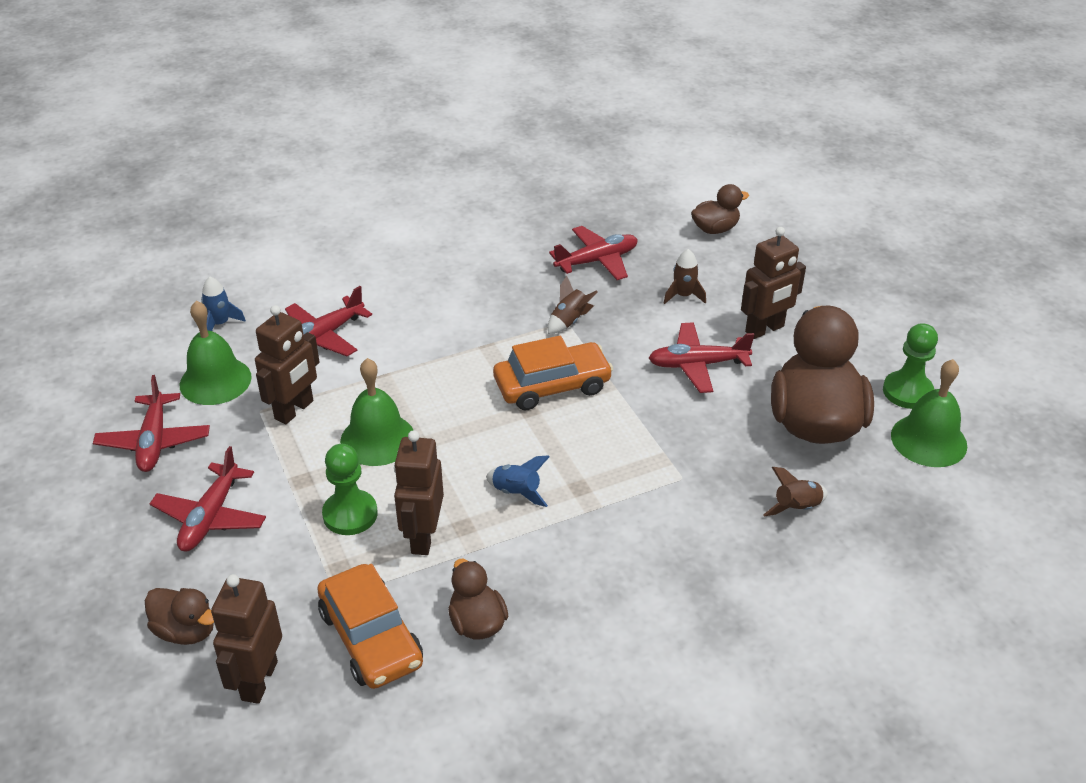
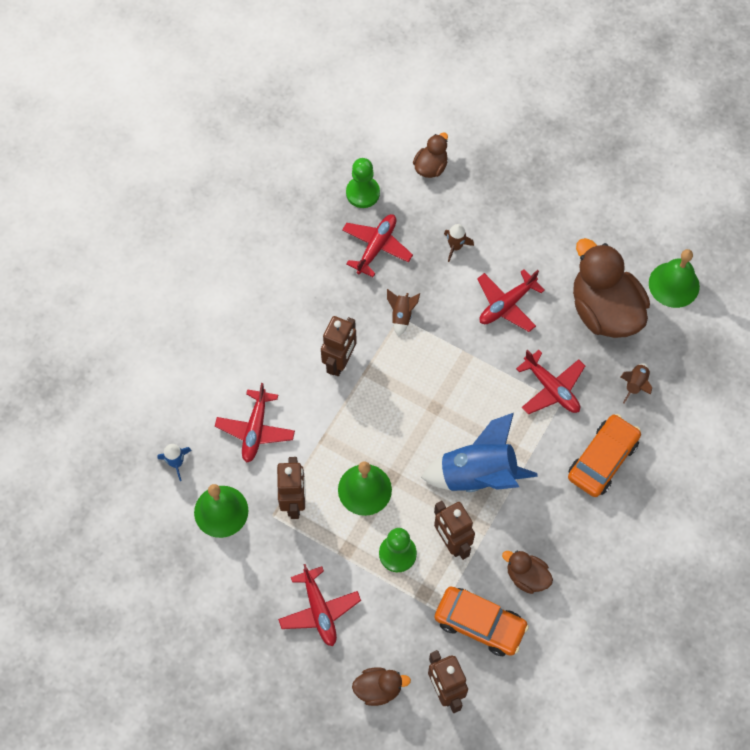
camera: 35 degrees left, 25 degrees up
(154, 441) = (230, 582): red plane -> red plane (551, 388)
(517, 492) = (477, 474): blue rocket -> blue rocket, size x2.26
(552, 386) = (434, 378): orange car -> orange car (602, 459)
(765, 329) = (525, 247): brown robot -> brown robot (340, 362)
(907, 392) = (640, 251): green pawn -> green pawn (363, 193)

